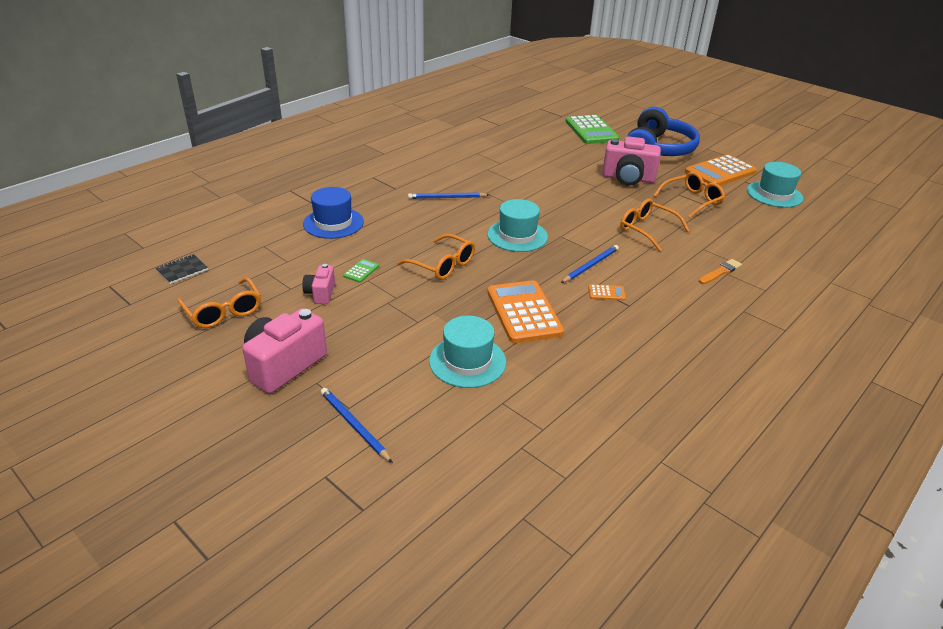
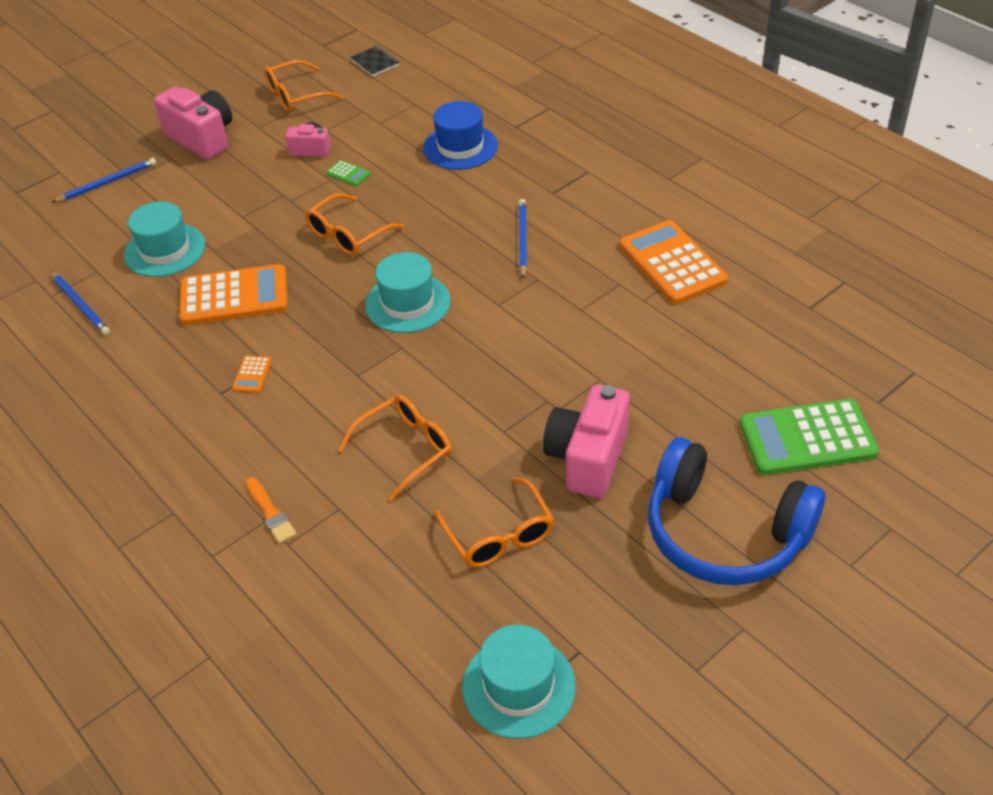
camera: 100 degrees right, 10 degrees up
(590, 266) = (318, 368): blue pencil -> blue pencil (80, 305)
(720, 172) = (620, 617): orange calculator -> orange calculator (672, 263)

